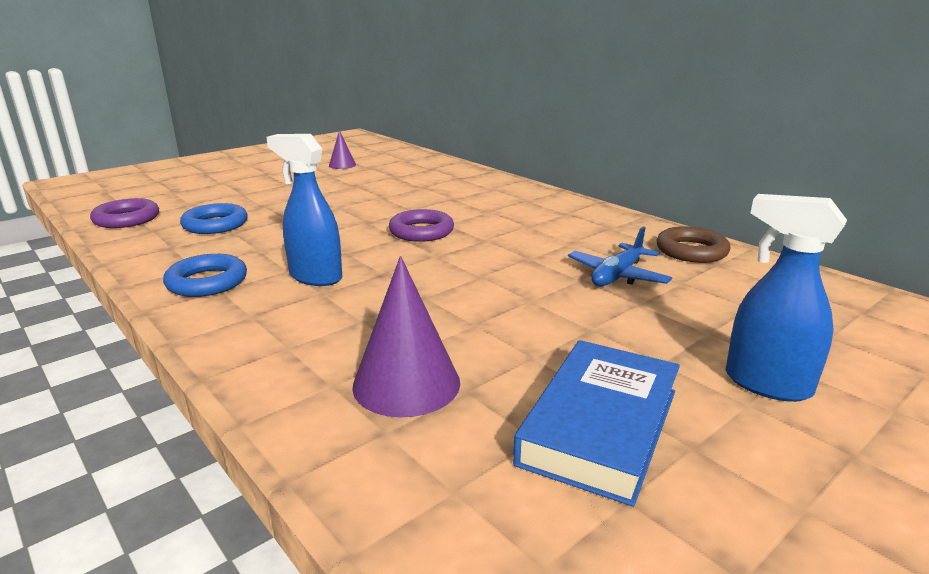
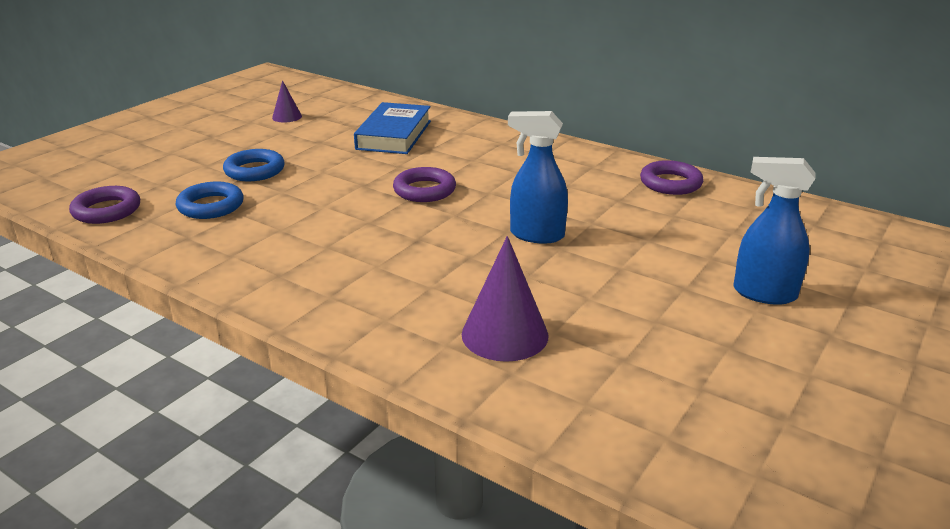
camera: 15 degrees left, 5 degrees up
(207, 282) = (259, 269): blue ring -> blue ring (254, 170)
(315, 277) = (358, 251): blue spray bottle -> blue spray bottle (536, 235)
(600, 426) = (663, 343): blue book -> blue book (394, 135)
(617, 276) = (621, 216): blue plane -> none
(691, 251) = (670, 183): brown ring -> purple ring

